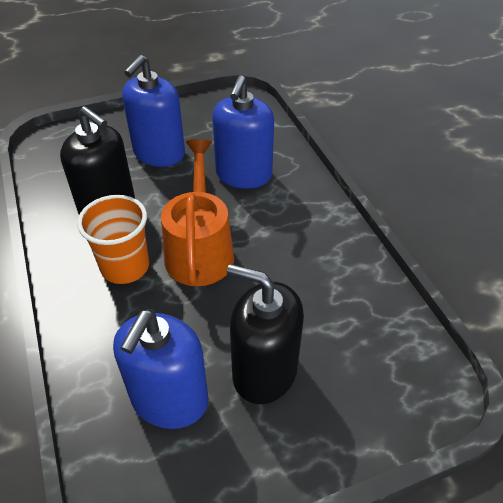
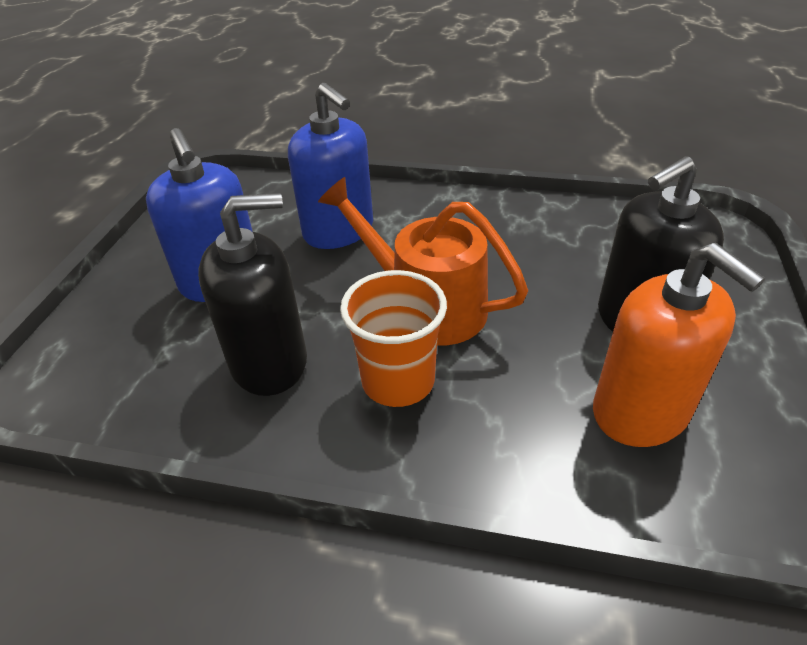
camera: 55 degrees left, 5 degrees down
(169, 399) = (640, 411): blue soap dispenser -> orange soap dispenser

